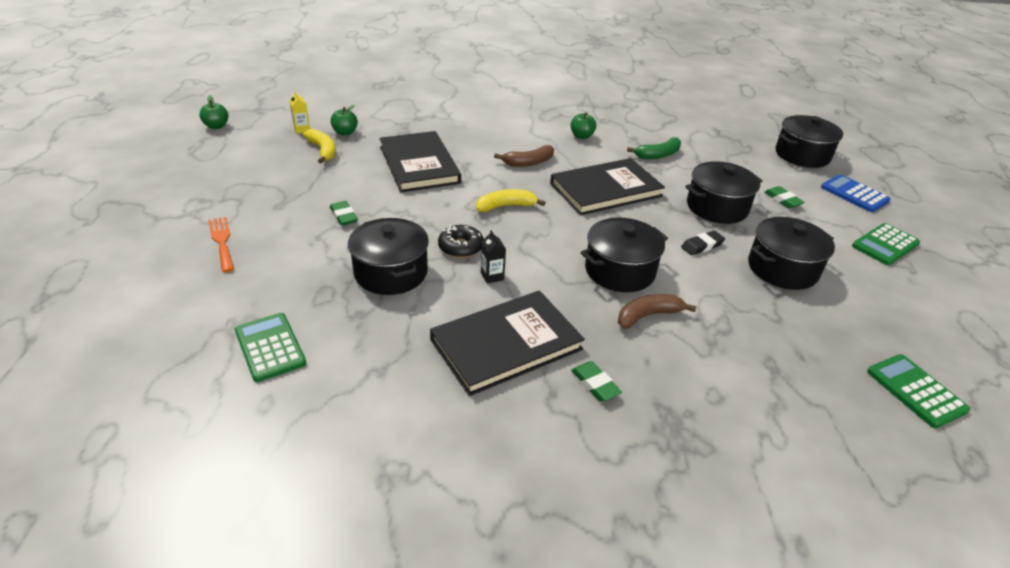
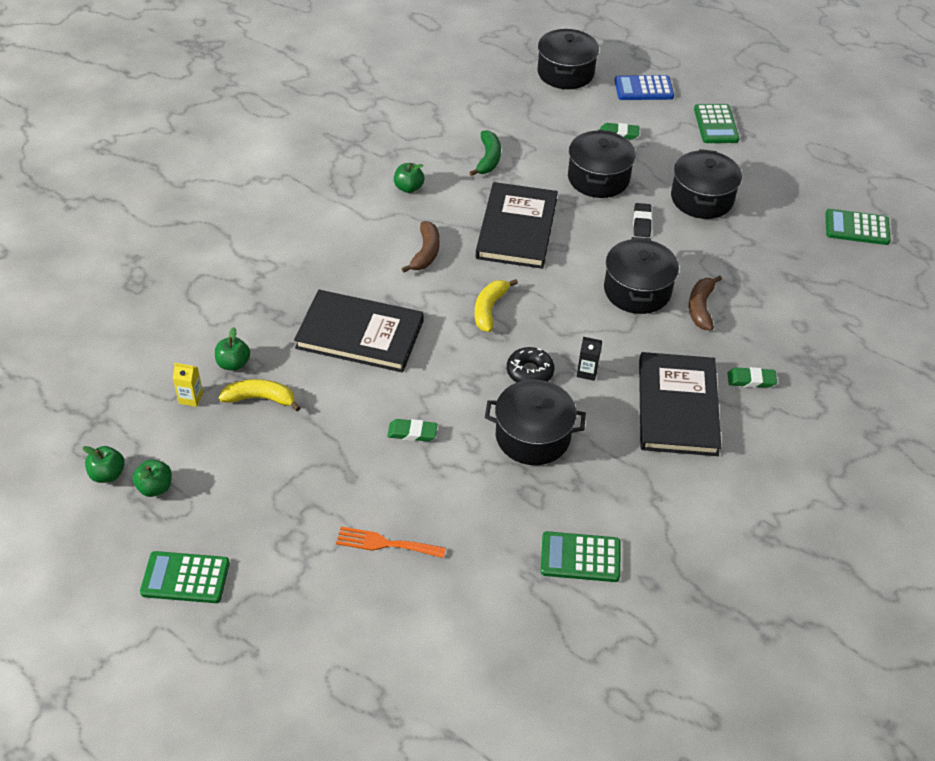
camera: 55 degrees left, 10 degrees up
(143, 177) = (185, 578): none -> green calculator
(216, 143) = (155, 487): none -> green apple

